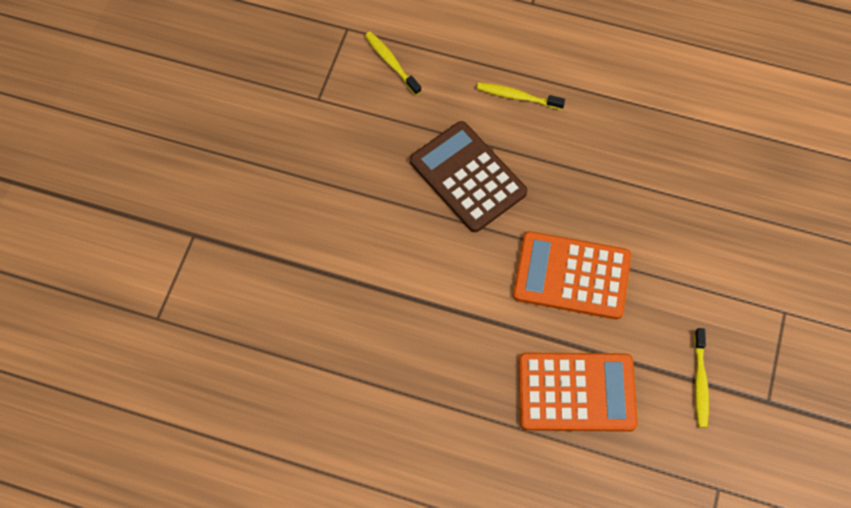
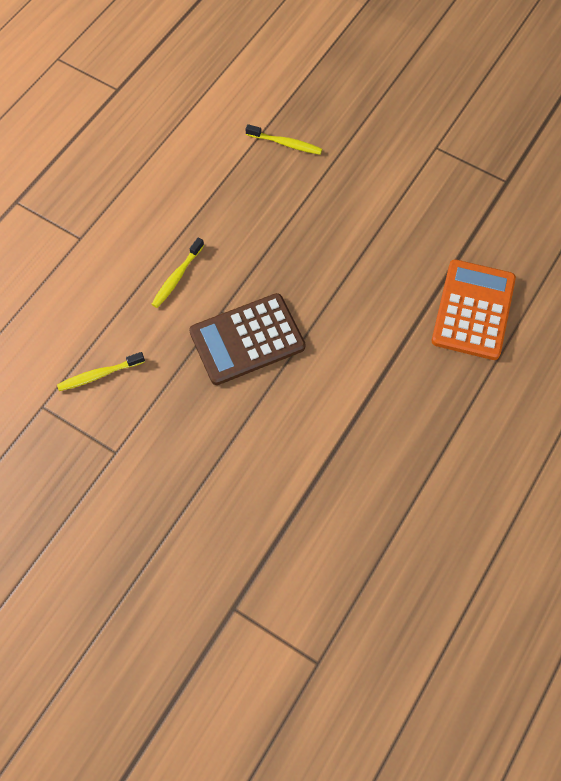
camera: 75 degrees left, 0 degrees up
(571, 276) = (367, 284): orange calculator -> none
(700, 382) = (482, 221): yellow toothbrush -> yellow toothbrush (286, 144)

